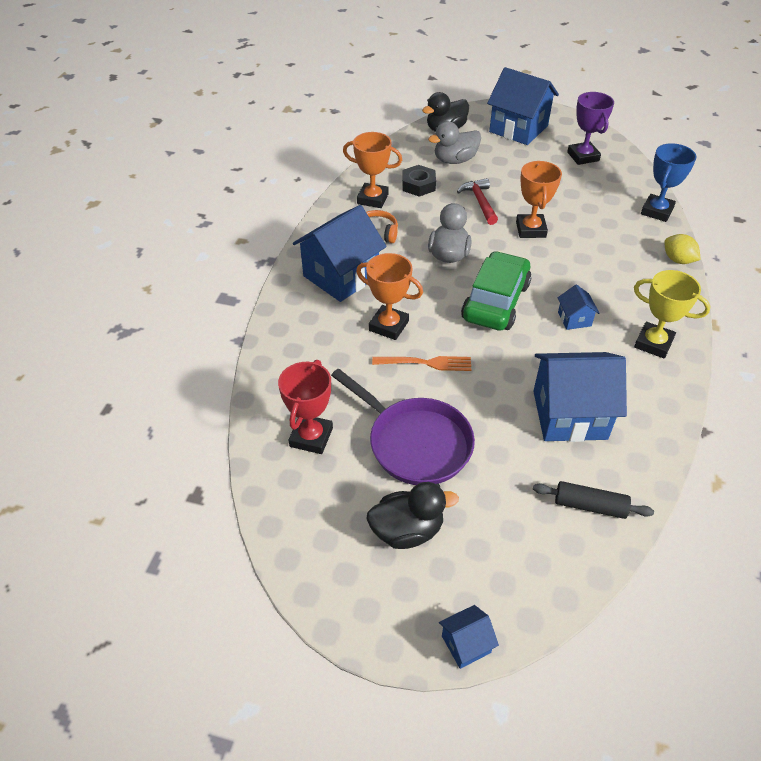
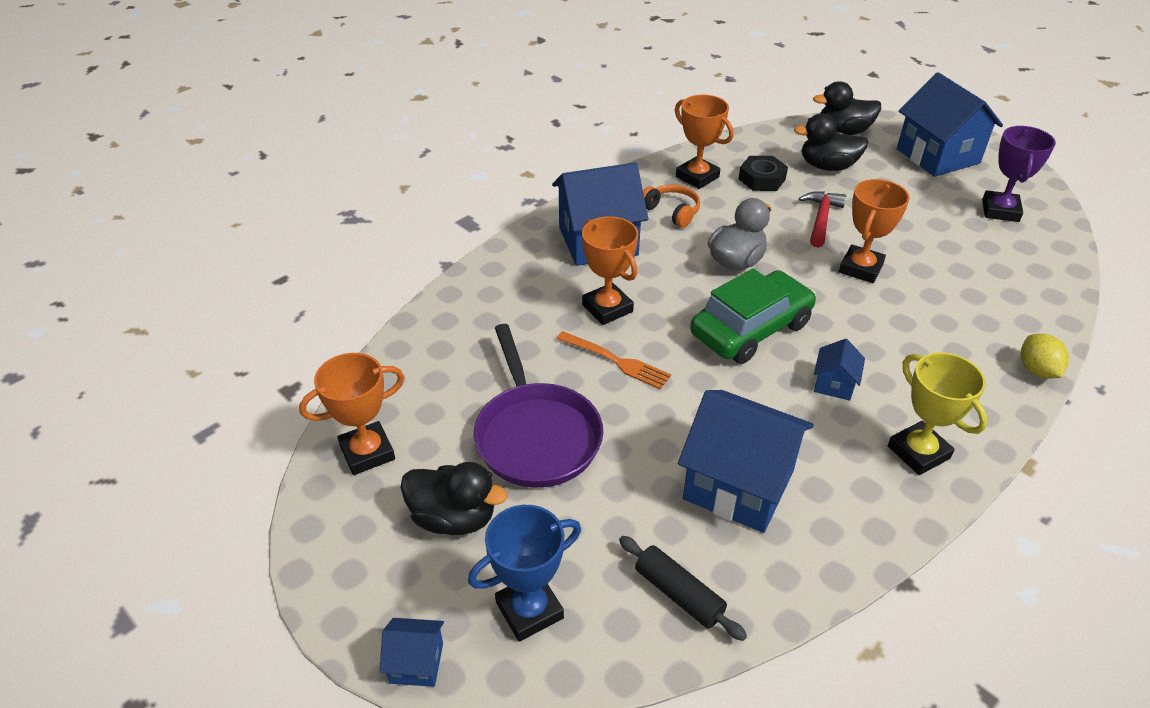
camera: 30 degrees right, 5 degrees down
(303, 514) = (367, 452): none -> orange trophy
(311, 437) = (437, 383): red trophy -> none
(455, 160) = (827, 166): grey duck -> black duck
(657, 211) = (1054, 304): blue trophy -> blue trophy (529, 610)

